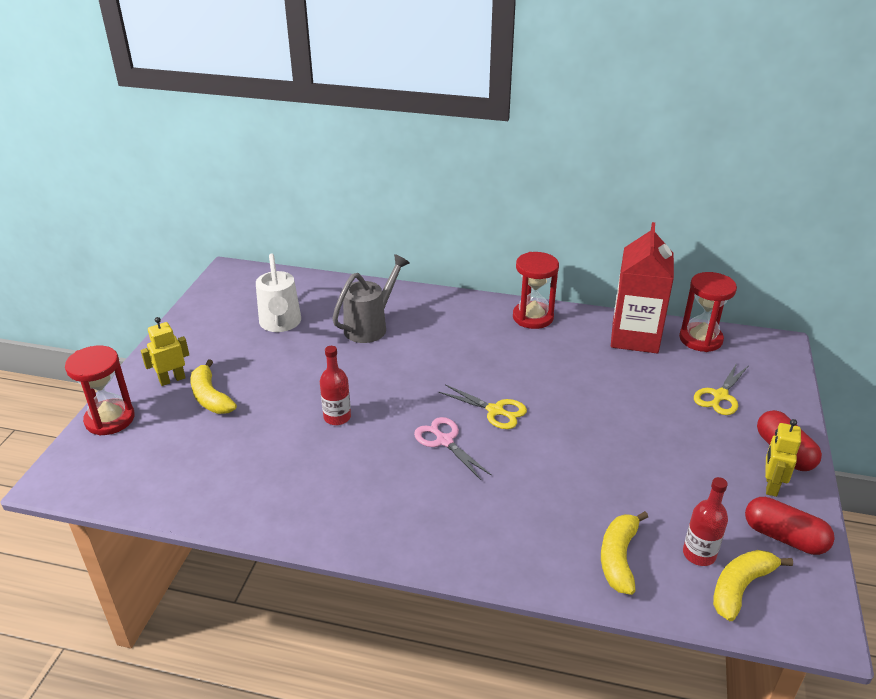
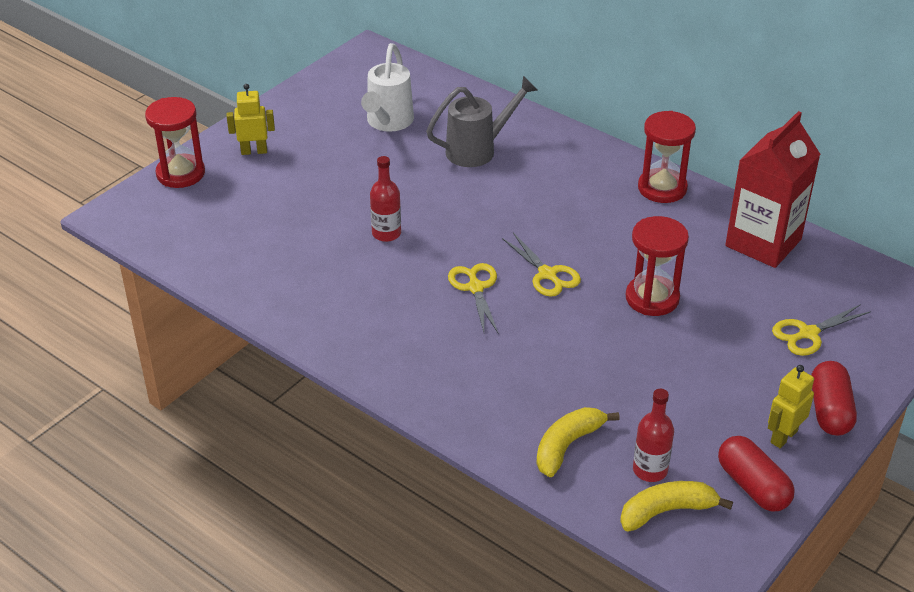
camera: 25 degrees right, 5 degrees up
(210, 397) = (279, 179): yellow banana -> none
(444, 441) = (475, 288): pink scissors -> yellow scissors
(700, 339) = (840, 267): red hourglass -> red hourglass (652, 298)

